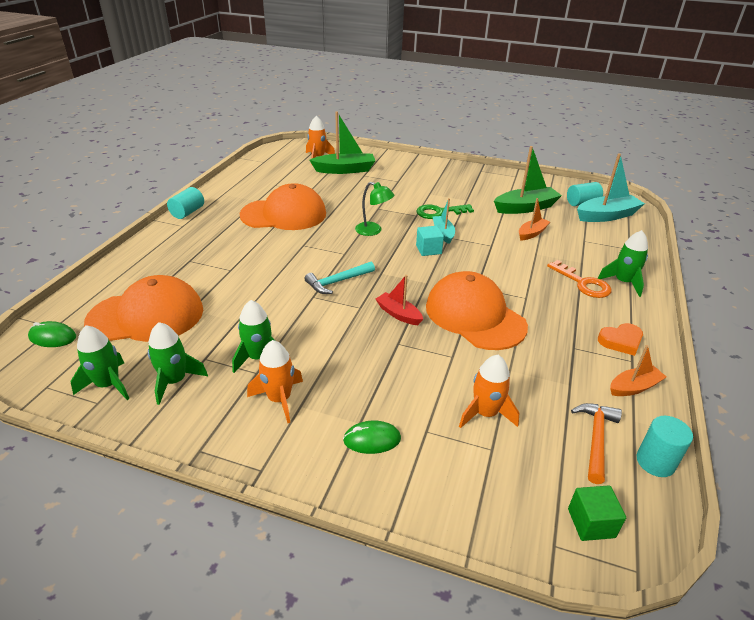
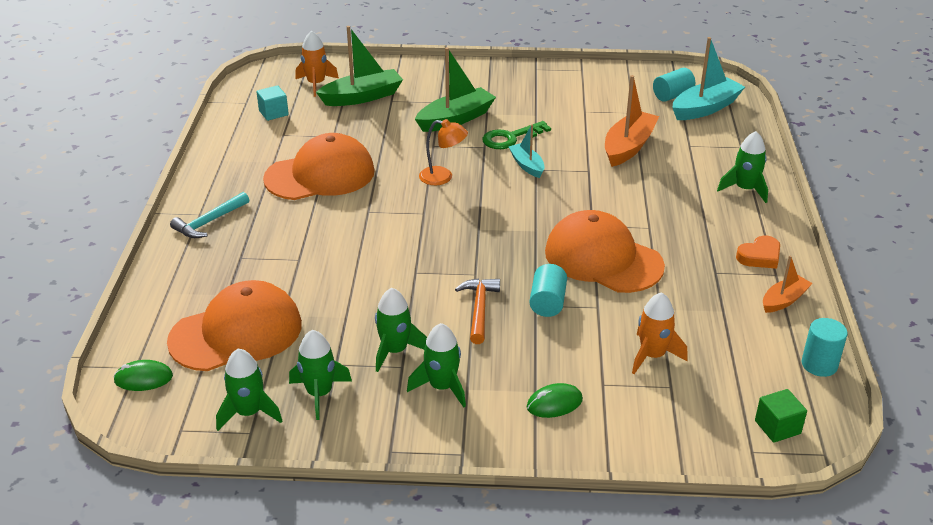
camera: 15 degrees left, 0 degrees up
(187, 212) = (193, 194): turquoise cylinder -> turquoise cylinder (547, 302)
(279, 399) = (442, 387): orange rocket -> green rocket
(337, 282) = (434, 249): turquoise hammer -> turquoise hammer (209, 222)
(373, 231) = (443, 177): green lamp -> orange lamp
(398, 314) = (521, 273): red boat -> none
(428, 250) = (519, 190): turquoise cube -> turquoise cube (273, 113)
(525, 208) = (609, 113): green boat -> green boat (455, 119)
(532, 233) = (628, 147): orange boat -> orange boat, size x1.71
(583, 283) = (703, 199): orange key -> none
(595, 439) = (762, 356): orange hammer -> orange hammer (479, 309)

